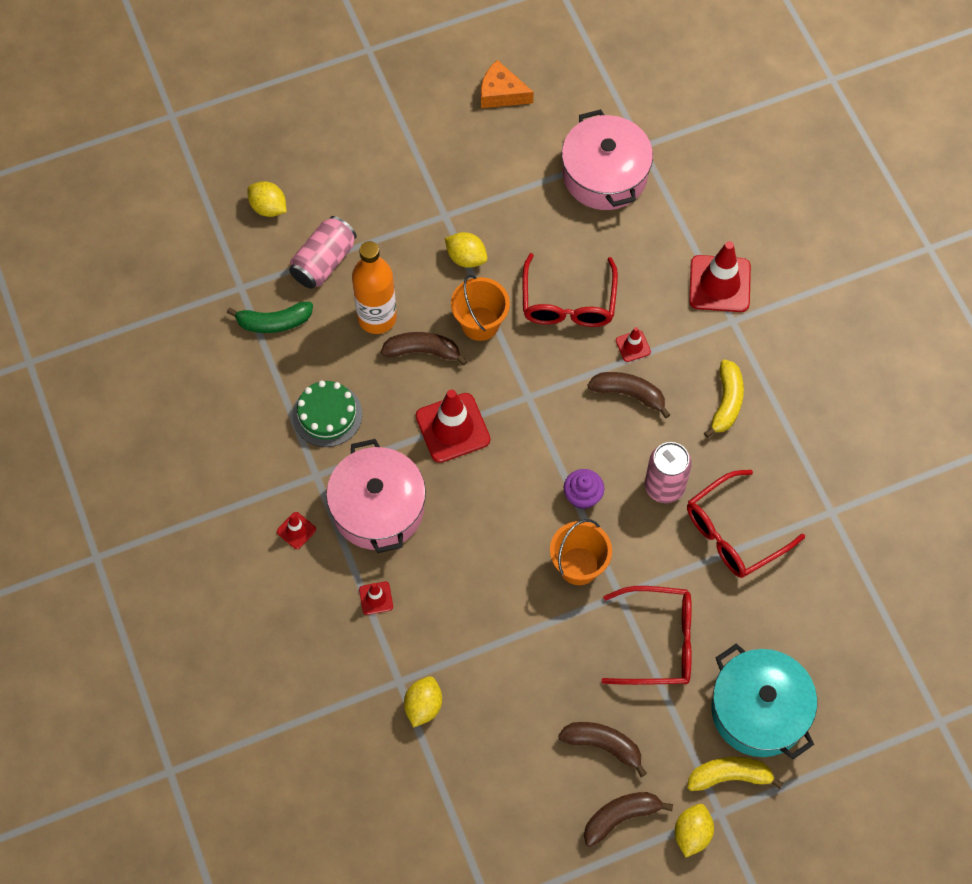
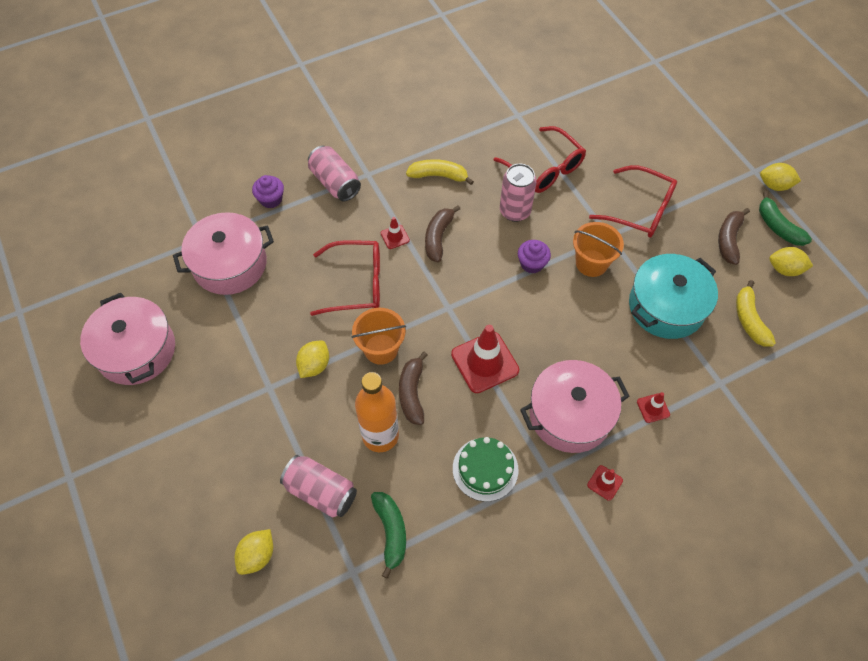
camera: 95 degrees left, 5 degrees down
(423, 706) = (735, 362): yellow lemon -> yellow lemon (784, 269)
(501, 93) = (136, 350): orange cheese -> pink pot
(621, 817) = (777, 226): brown banana -> green banana
(658, 642) = (640, 210): red glasses -> red glasses turned 120 degrees clockwise
(696, 214) = (271, 199): none -> purple cupcake
(719, 284) = (335, 183): red traffic cone -> pink can
(730, 776) = (727, 166): yellow banana -> yellow banana (749, 319)
(759, 710) = (675, 151): turquoise pot -> turquoise pot (666, 306)

